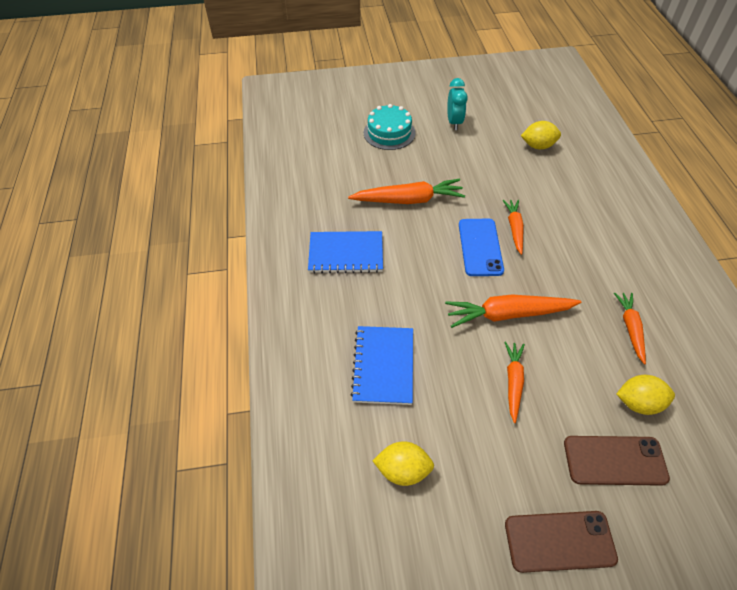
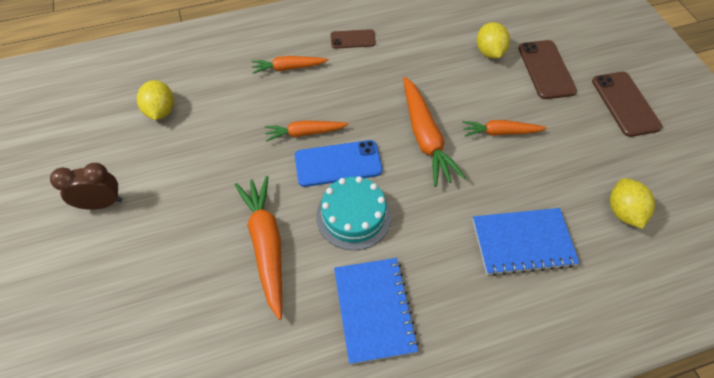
camera: 100 degrees left, 5 degrees up
(389, 133) = (118, 289): turquoise cake -> turquoise cake (353, 215)
(454, 122) = (102, 203): turquoise clock -> brown clock
(630, 328) = (416, 51): orange carrot -> orange carrot (288, 68)
(641, 275) = (353, 39): none -> brown phone

